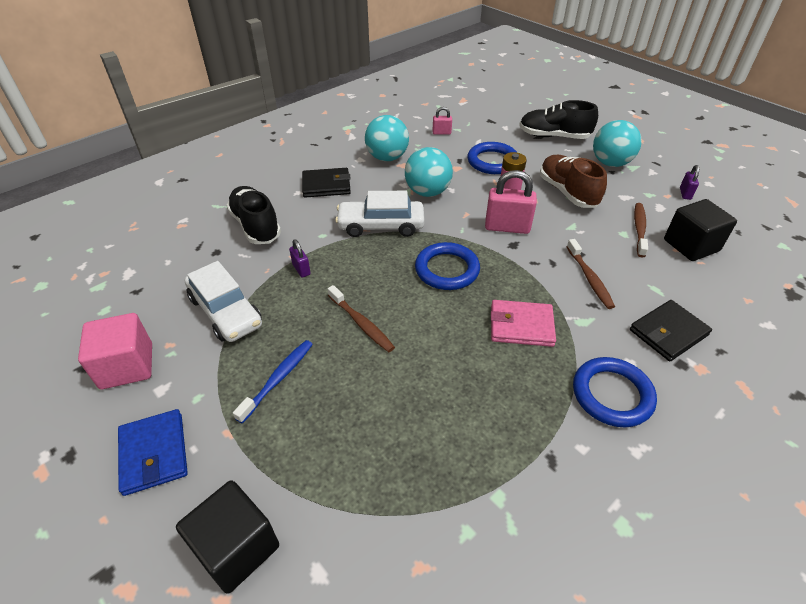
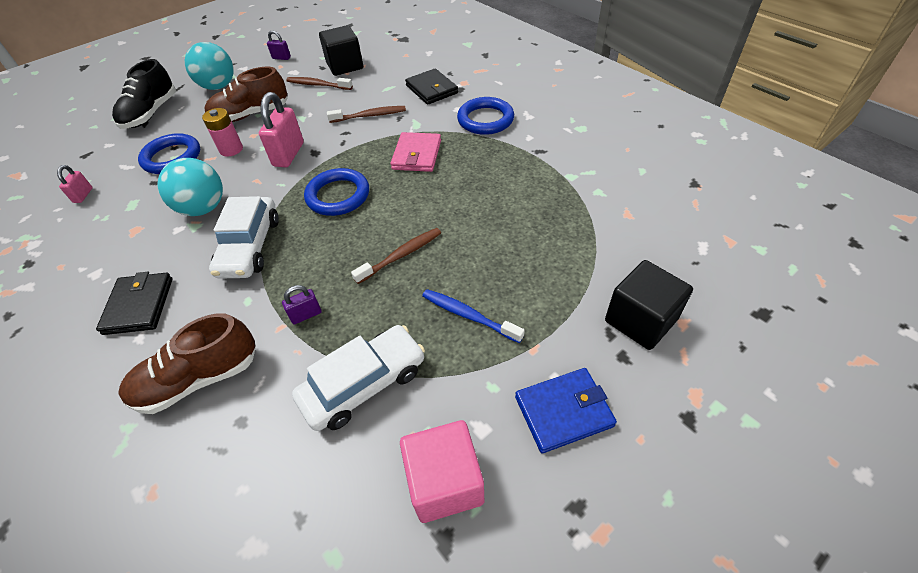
camera: 85 degrees left, 5 degrees up
(256, 226) = (199, 379): black shoe -> brown shoe
(387, 158) = (109, 245): turquoise ball -> none

